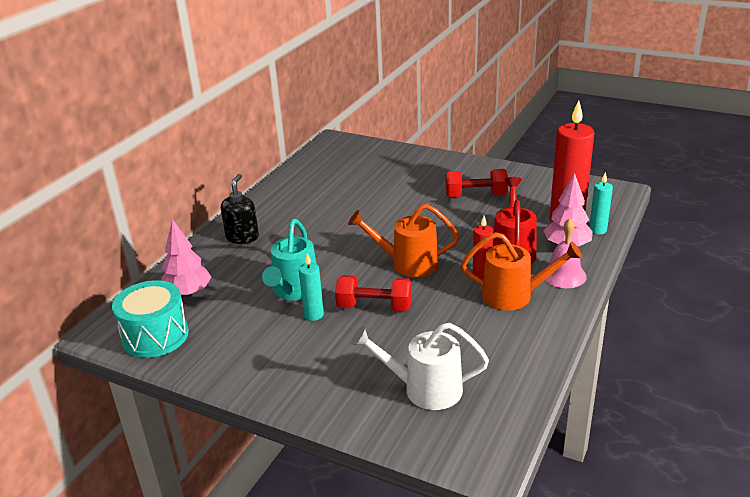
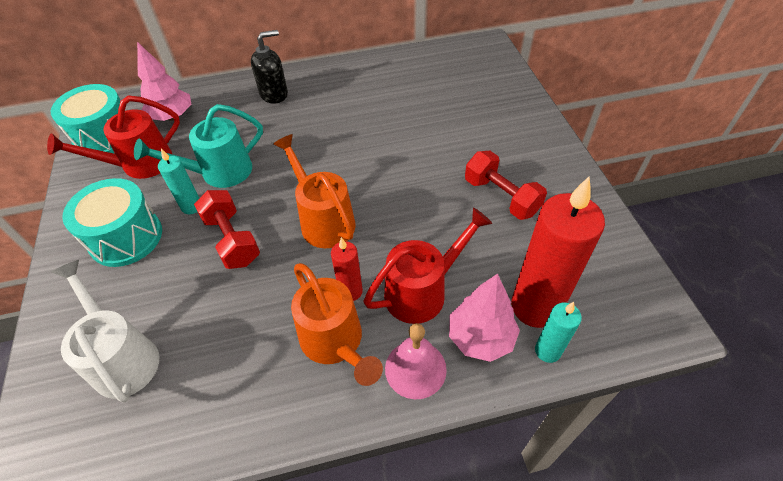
camera: 50 degrees right, 20 degrees up
(224, 327) = (139, 164): none -> red watering can
(302, 356) = (126, 237): none -> turquoise drum

